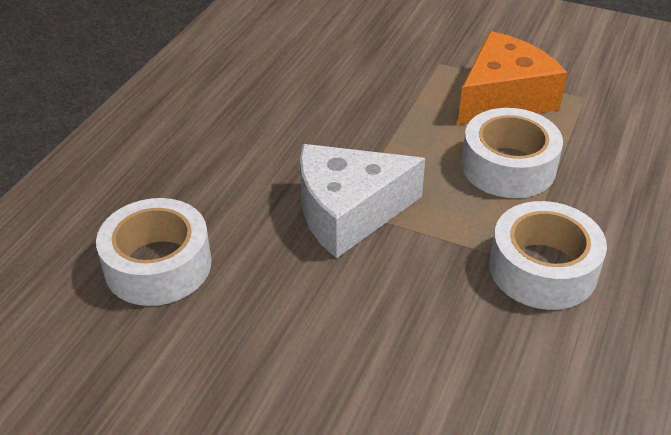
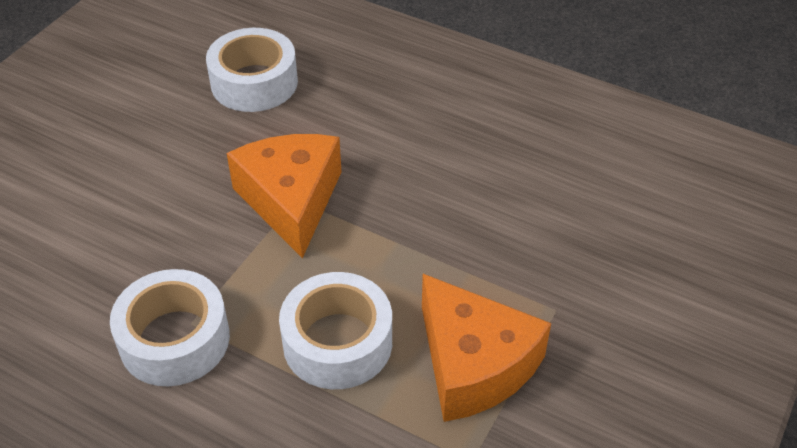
camera: 95 degrees right, 5 degrees up
(348, 212) = (291, 201): white cheese -> orange cheese

